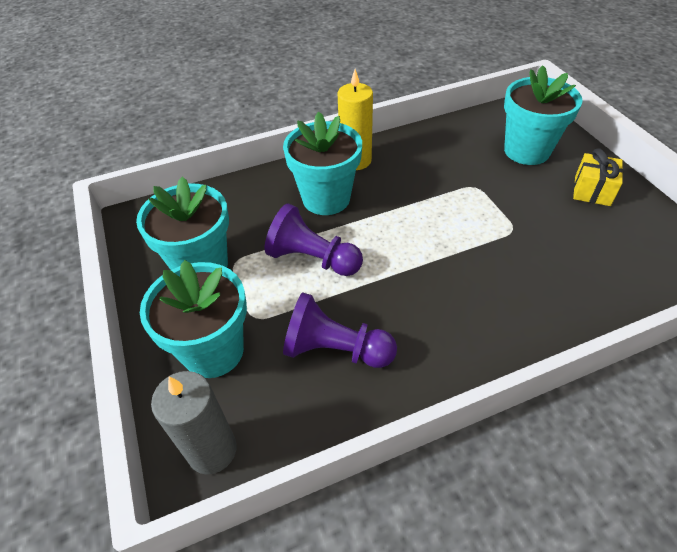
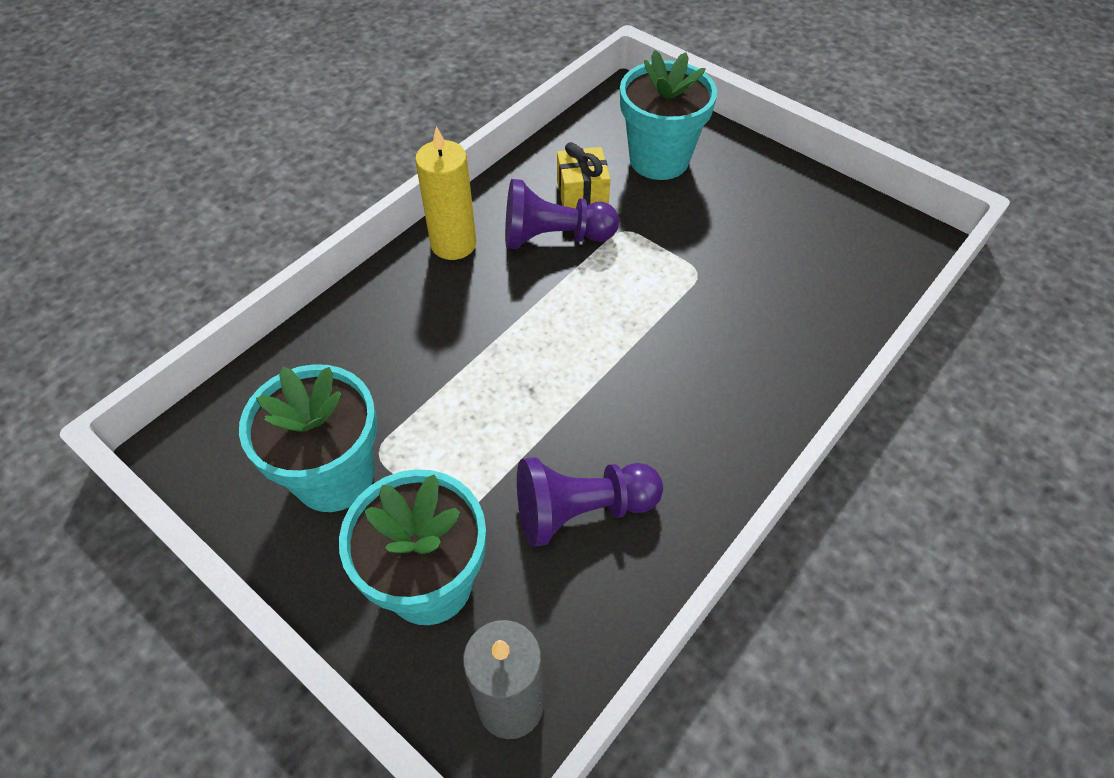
camera: 30 degrees left, 5 degrees up
(313, 259) = (481, 405): purple pawn -> purple pawn (554, 237)
(326, 198) = (447, 313): turquoise flower pot -> none
(592, 191) = (757, 190): yellow gift -> yellow gift (582, 194)

